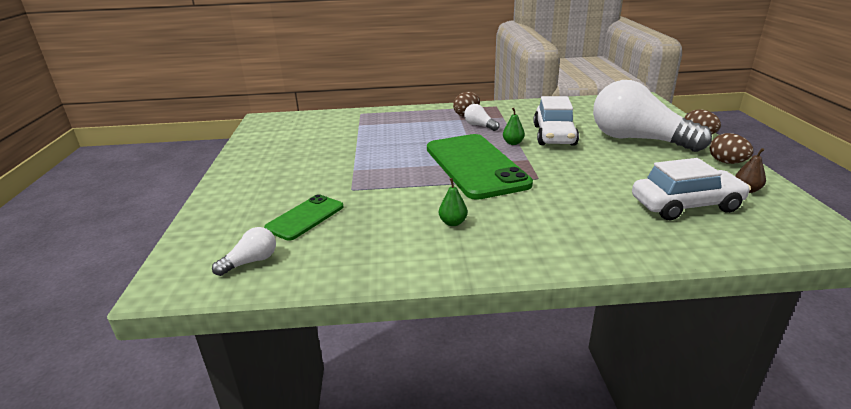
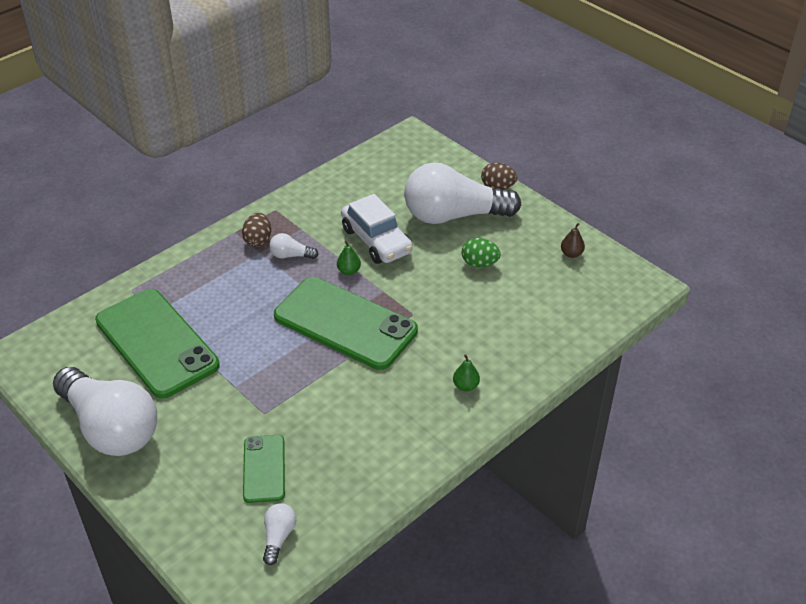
camera: 40 degrees left, 15 degrees up
(254, 161) = (111, 428): none -> white light bulb
(339, 136) = (156, 343): none -> green phone
(453, 222) = (393, 406): green pear -> green pear (465, 386)
(635, 169) = (479, 263): none -> green egg
(686, 205) = (542, 295): white car -> none
(726, 162) = (540, 221): brown egg -> none

